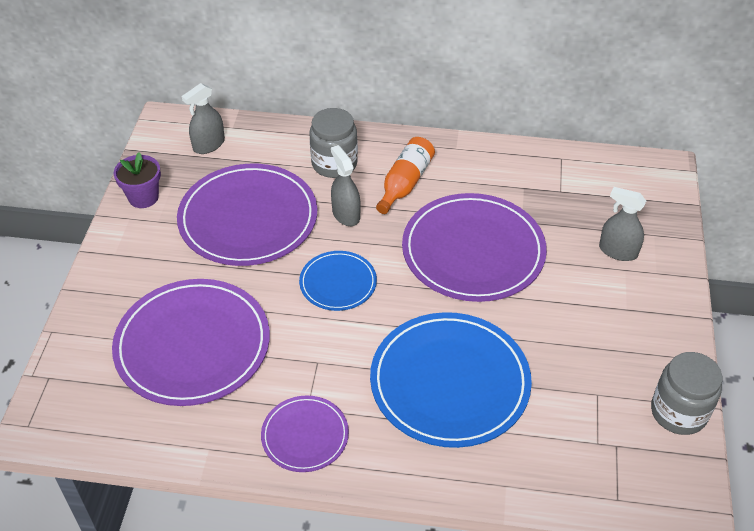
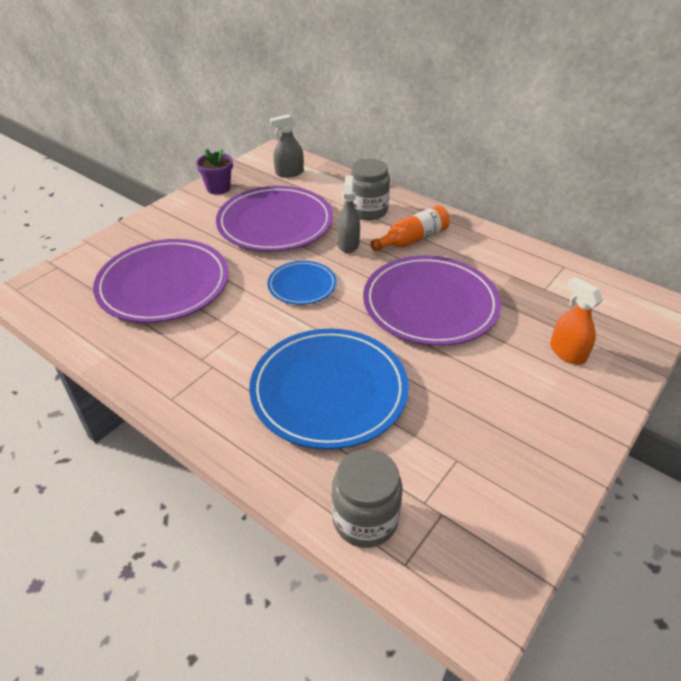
camera: 30 degrees right, 5 degrees down
(305, 435) = (182, 377): purple plate -> none
(618, 251) = (567, 352): grey spray bottle -> orange spray bottle
(678, 412) = (531, 515): grey jar -> grey jar (365, 519)

